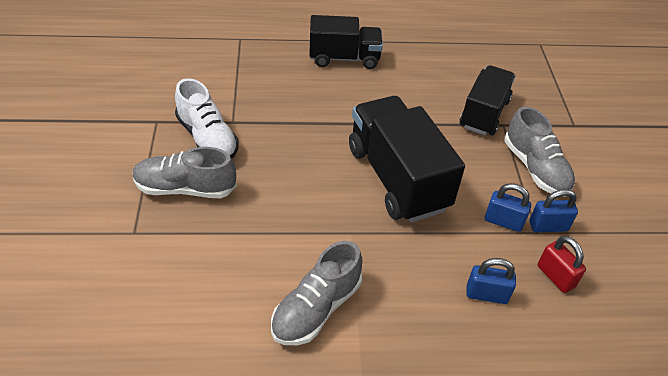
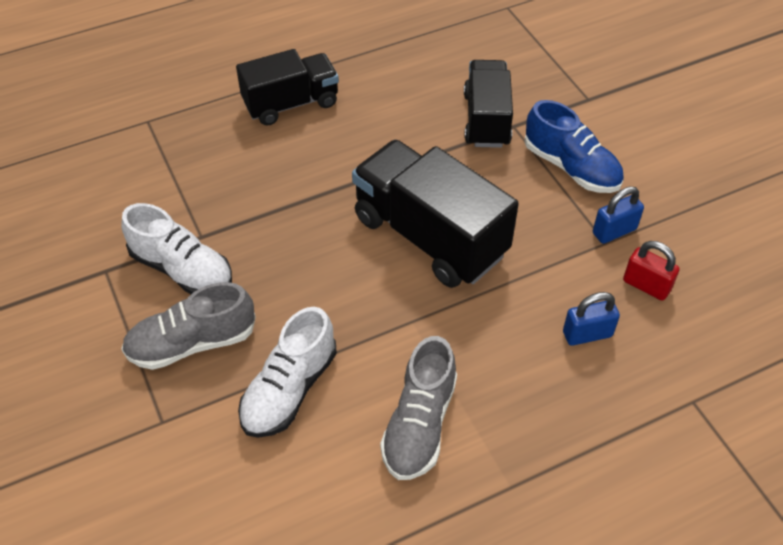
camera: 20 degrees left, 5 degrees up
(234, 245) = (289, 389): none -> white shoe
(503, 221) = (566, 244): blue padlock -> none
(535, 168) = (571, 167): grey shoe -> blue shoe

